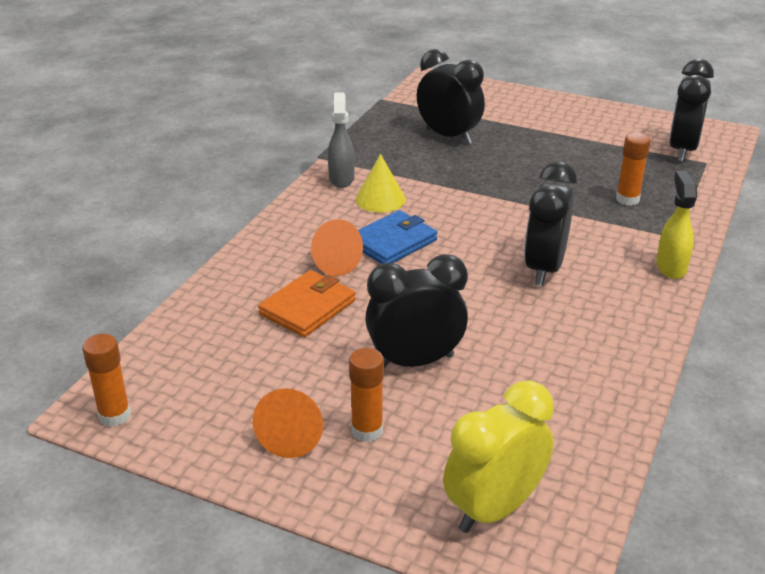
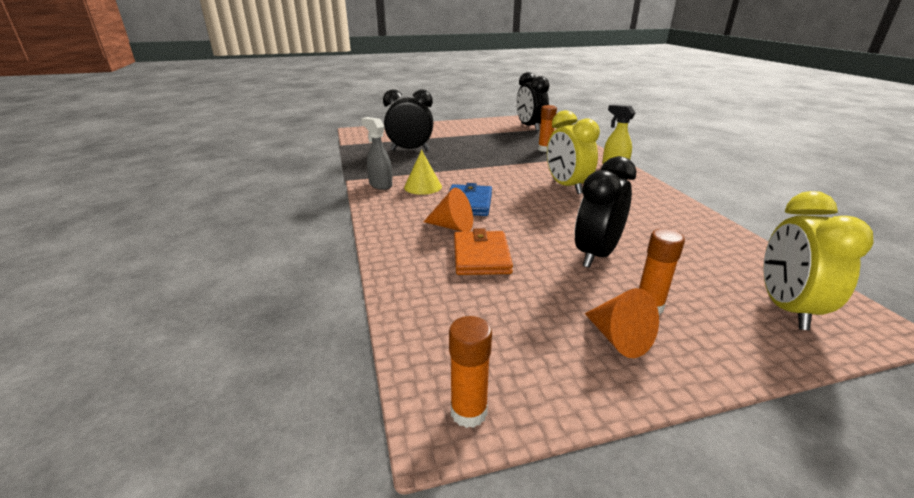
camera: 40 degrees left, 5 degrees down
(544, 268) = (566, 186): black clock -> yellow clock

